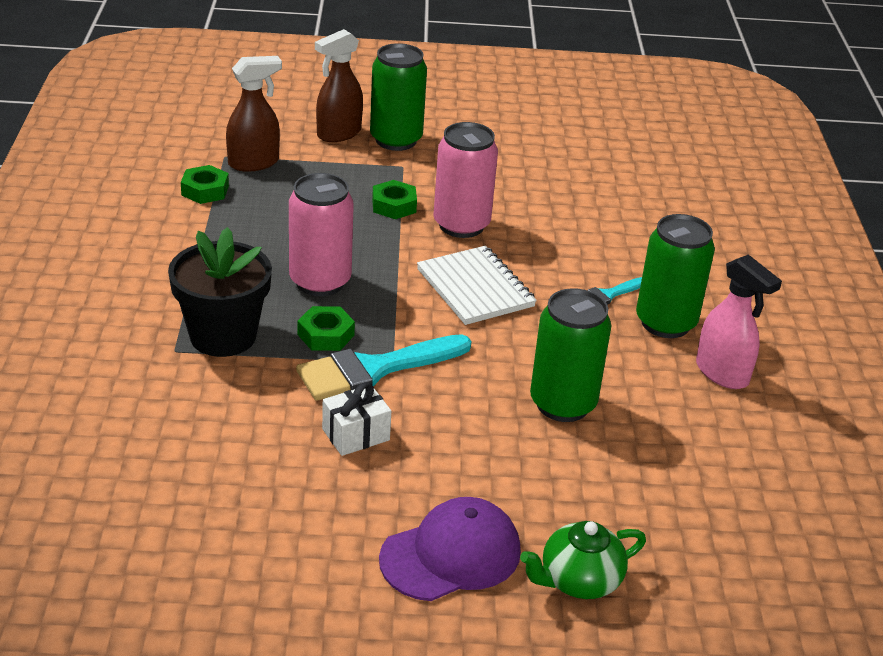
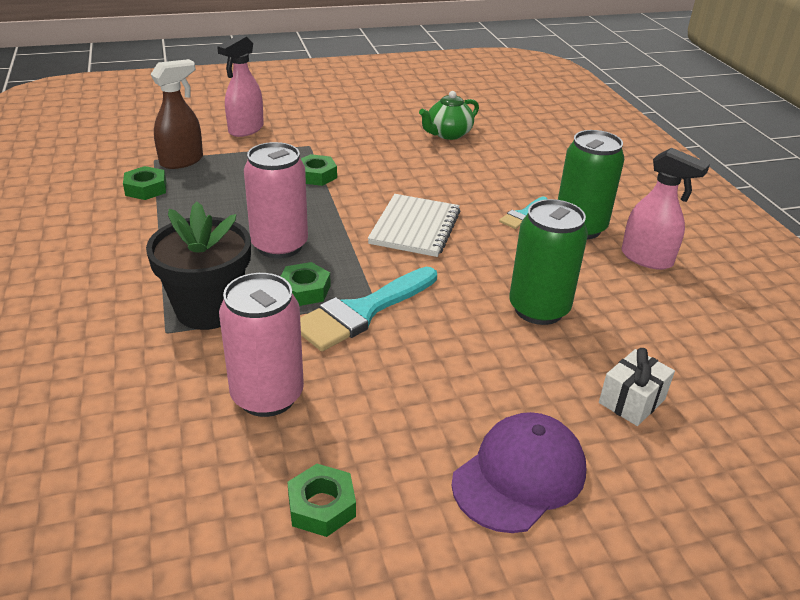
camera: 15 degrees left, 0 degrees up
(257, 537) = (322, 506): none -> green nut
(338, 134) = (245, 129): brown spray bottle -> pink spray bottle
(356, 434) = (373, 376): white gift -> white gift (632, 401)
(396, 140) = (295, 127): green can -> none
(461, 225) = (378, 181): pink can -> pink can (267, 396)
(475, 288) = (415, 228): white notebook -> white notebook turned 60 degrees clockwise
(579, 580) = (647, 471): green teapot -> green teapot (448, 134)

